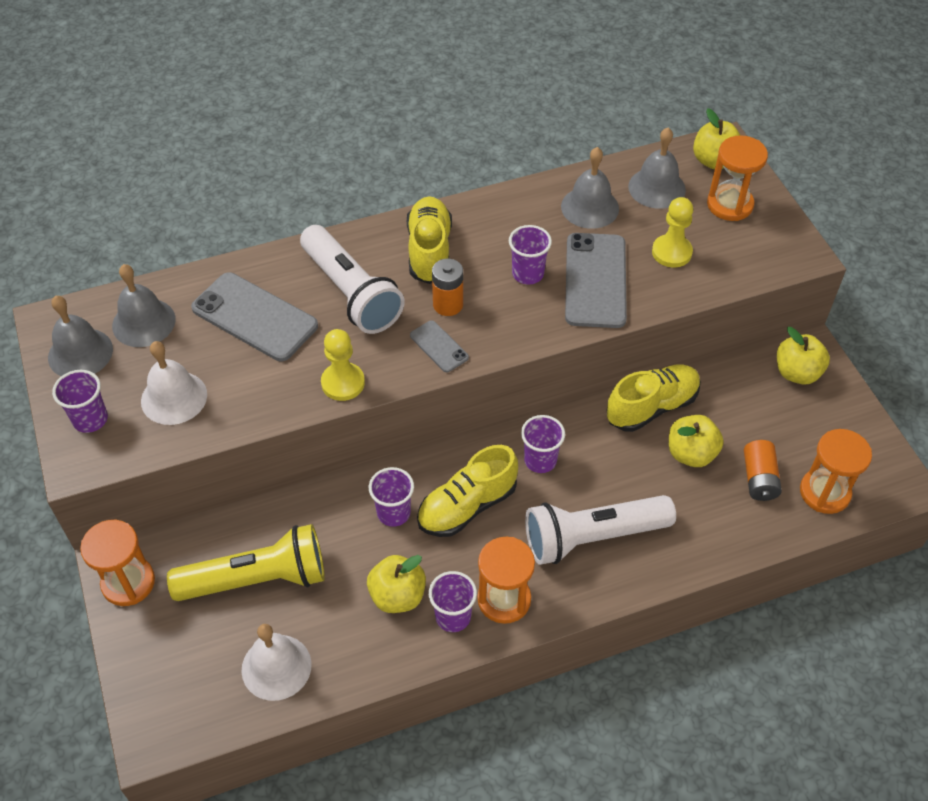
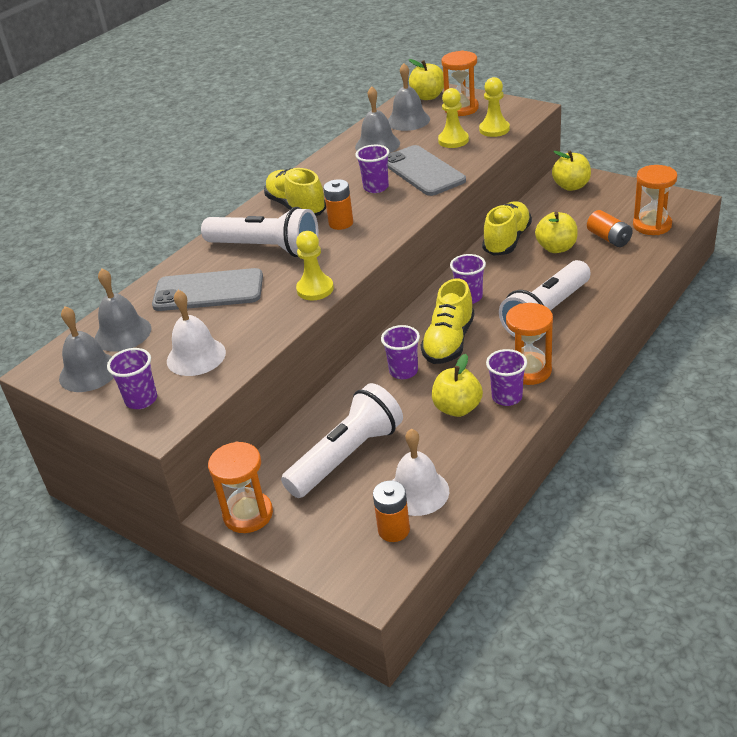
camera: 30 degrees left, 15 degrees down
(220, 693) = (394, 530): none -> orange battery
(257, 579) = (347, 456): yellow flashlight -> white flashlight
(439, 346) = (360, 243): grey phone -> none
(731, 263) = (494, 129): none -> yellow pawn

